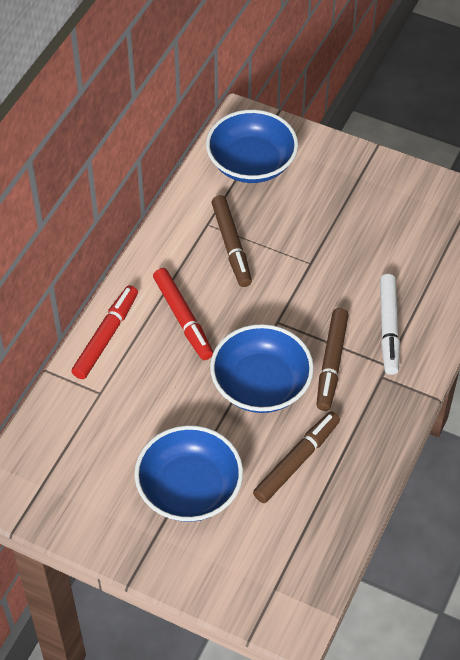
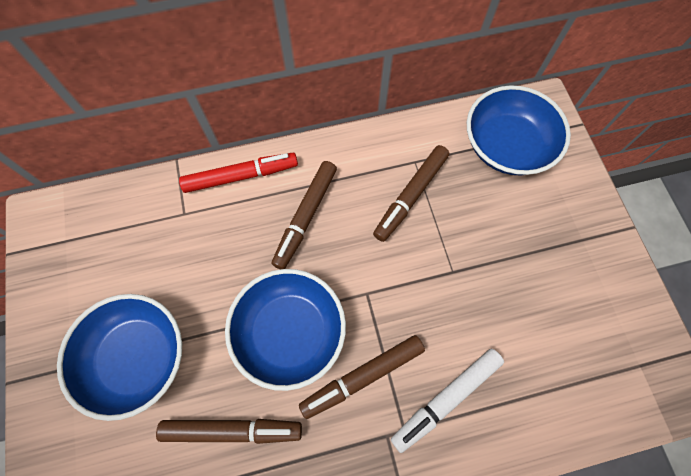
camera: 50 degrees right, 15 degrees up
(183, 318) = (306, 217): red marker -> brown marker

